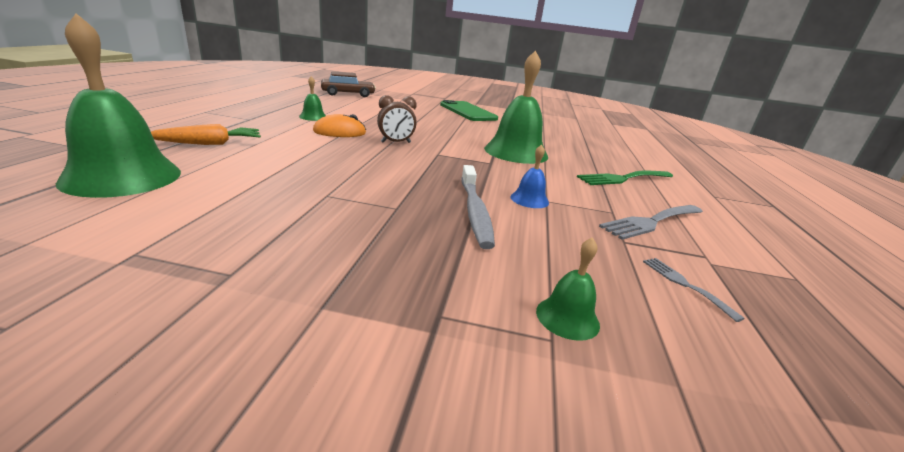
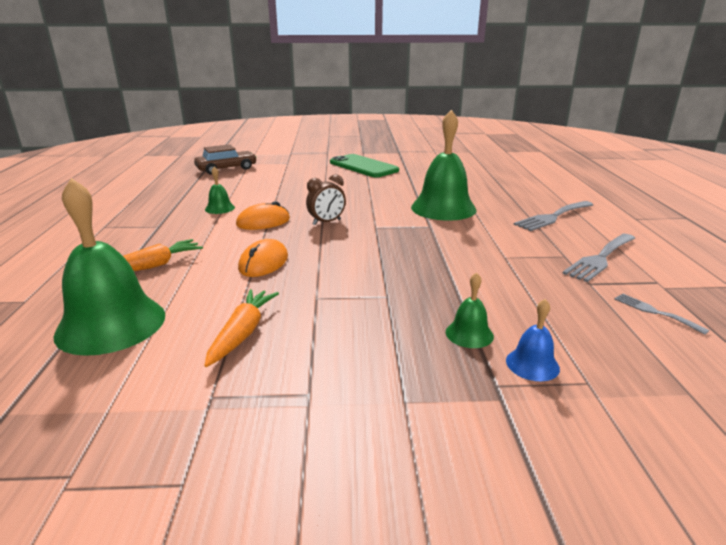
camera: 10 degrees left, 0 degrees up
(227, 208) = (242, 333): none -> orange carrot
(307, 160) = (263, 263): none -> orange mouse
(475, 212) = (455, 284): grey toothbrush -> none
(529, 199) = (490, 259): blue bell -> blue bell (532, 364)
(567, 317) = (588, 362): green bell -> green bell (469, 334)
(622, 178) = (552, 217): green fork -> grey fork

